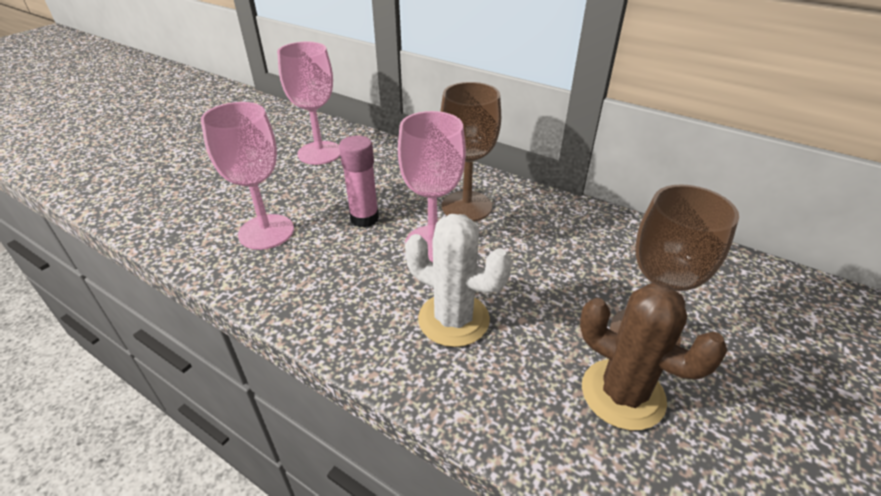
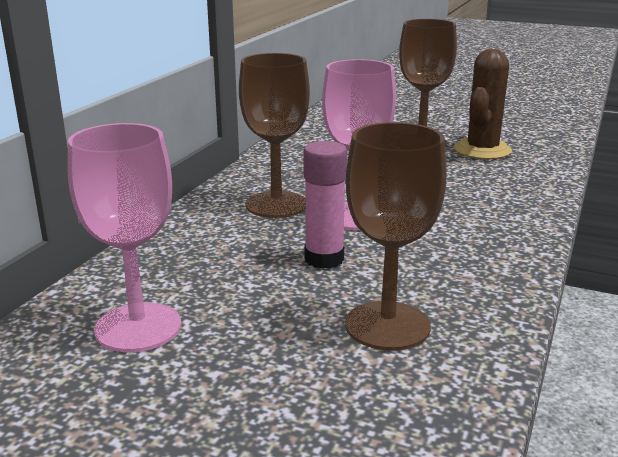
camera: 100 degrees left, 15 degrees down
(266, 232) = (387, 326): pink goblet -> brown goblet
(453, 319) = (458, 200): white cactus -> none

